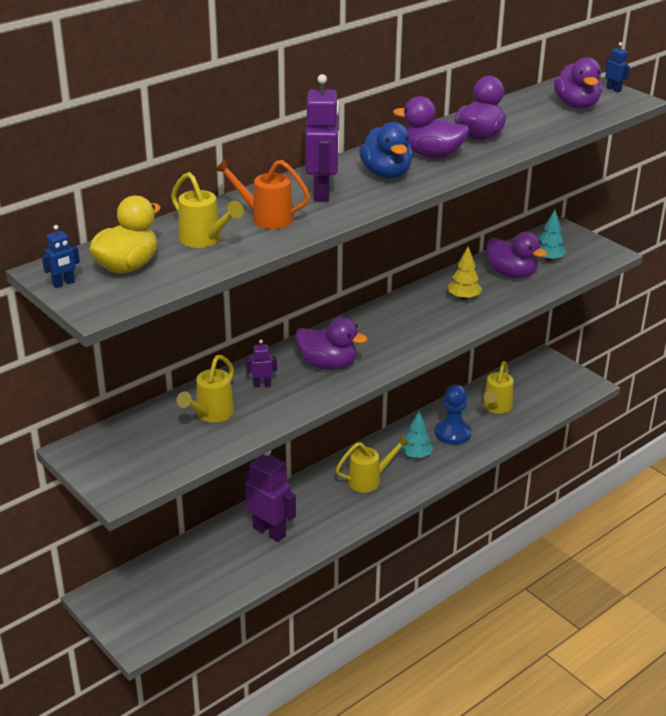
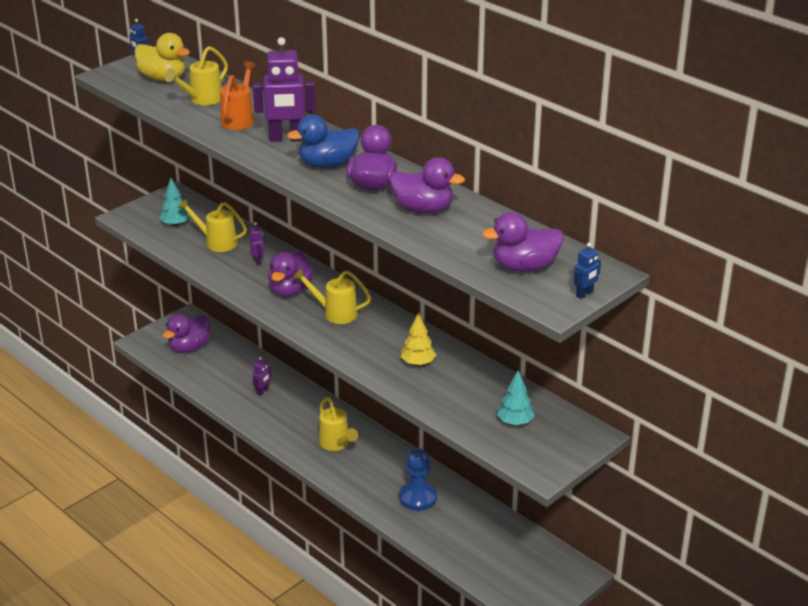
camera: 85 degrees right, 0 degrees up
(269, 531) = (262, 391): purple robot -> purple robot, size x0.47
(416, 455) = (377, 473): turquoise tree -> turquoise tree (175, 224)
(496, 407) = (469, 530): yellow watering can -> yellow watering can (335, 313)
(511, 274) = (474, 395): purple duck -> purple duck (189, 347)

